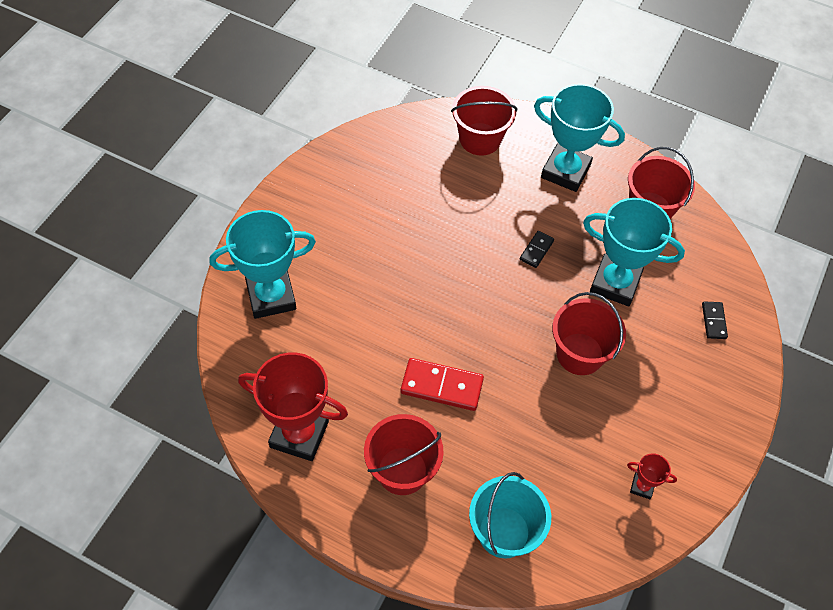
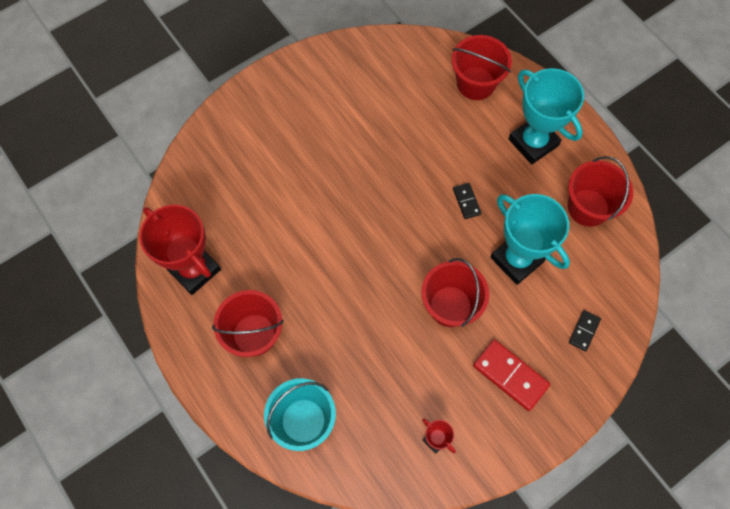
camera: 30 degrees right, 10 degrees up
(271, 297) = (233, 149): turquoise trophy -> none
(442, 386) = (323, 281): red domino -> red domino (510, 375)
(536, 250) = (466, 201): black domino -> black domino turned 75 degrees counterclockwise

